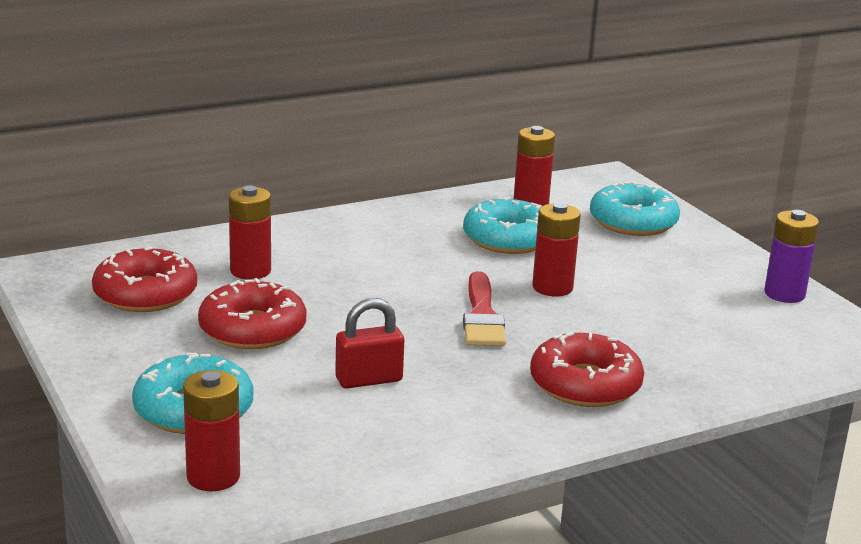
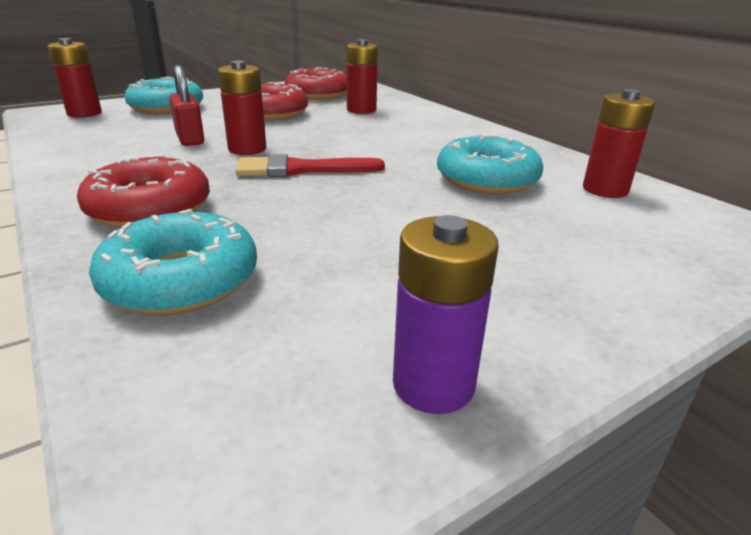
camera: 85 degrees right, 5 degrees up
(552, 288) = (375, 197): red battery -> red battery (247, 149)
(633, 222) = (617, 248): turquoise donut -> turquoise donut (181, 280)

